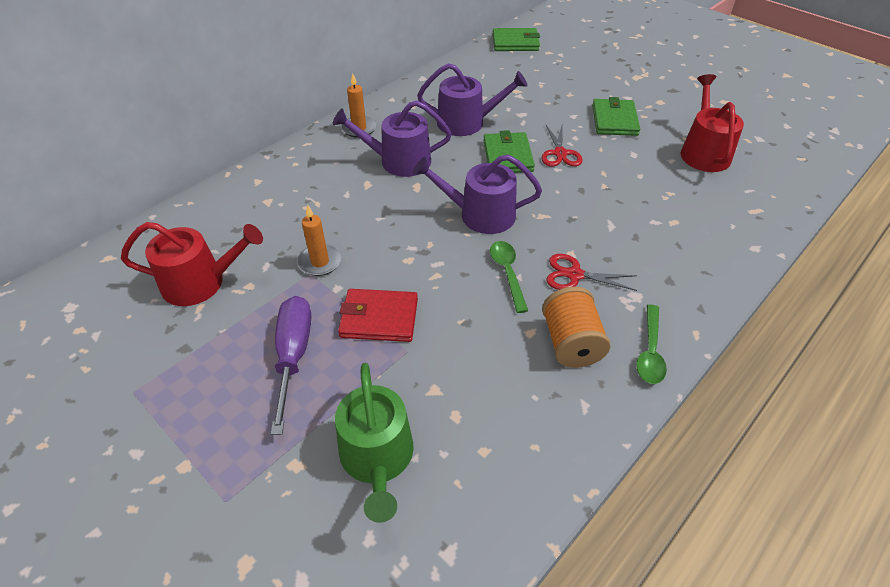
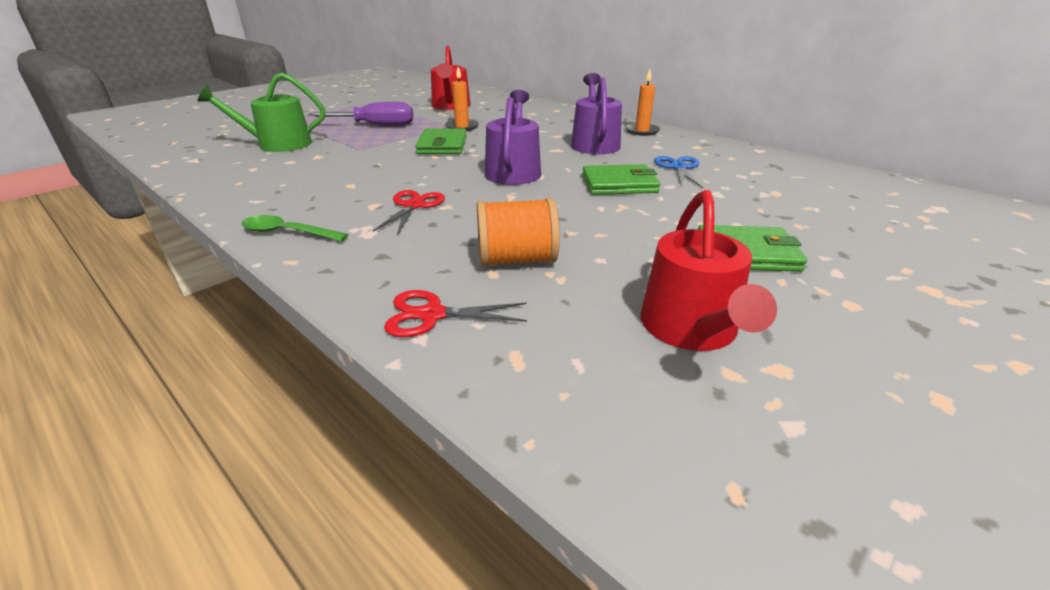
camera: 90 degrees right, 15 degrees down
(379, 318) = (396, 142): red wallet -> none
(467, 122) = (678, 167): purple watering can -> blue scissors
(507, 273) = (428, 179): green spoon -> none
(515, 43) = (922, 196): green wallet -> green wallet (442, 145)
(560, 153) = (635, 210): red scissors -> red scissors (432, 315)
(571, 343) = (327, 199): orange spool -> orange spool (517, 260)
(703, 152) = (692, 329): red watering can -> red watering can turned 90 degrees clockwise

